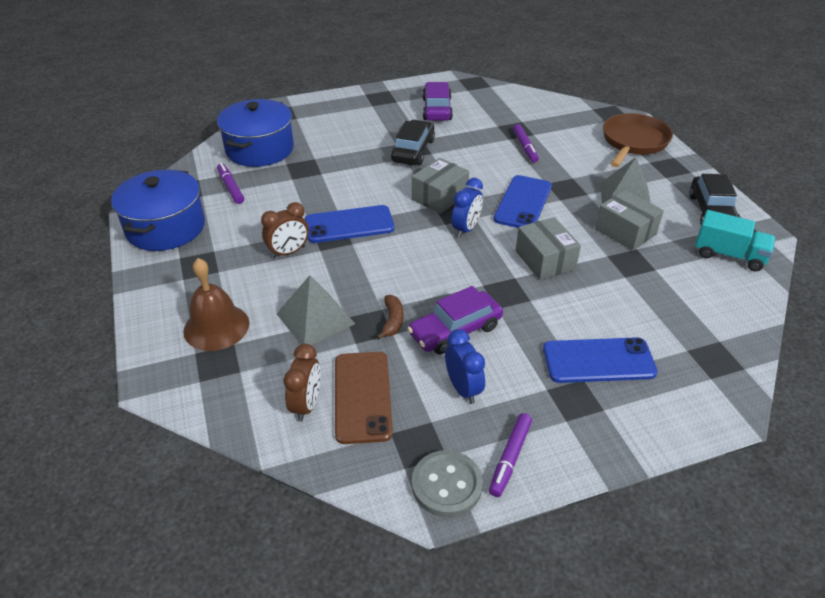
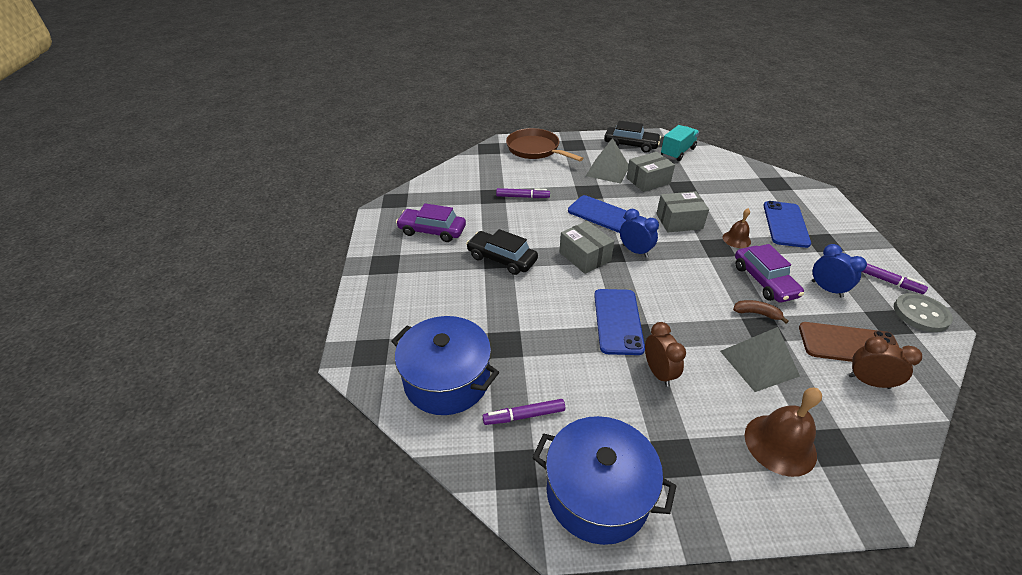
camera: 75 degrees left, 0 degrees up
(463, 389) = (826, 289): blue clock -> blue clock turned 60 degrees clockwise
(532, 309) = (736, 239): none -> brown bell

